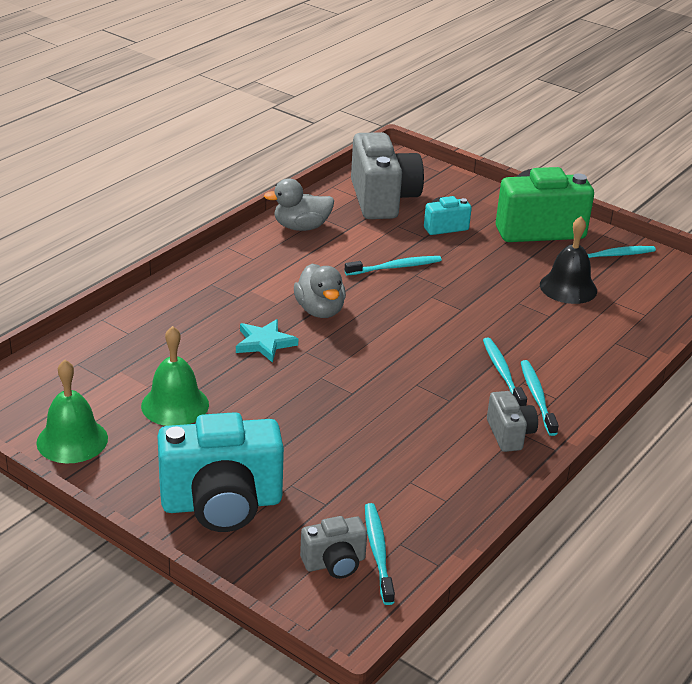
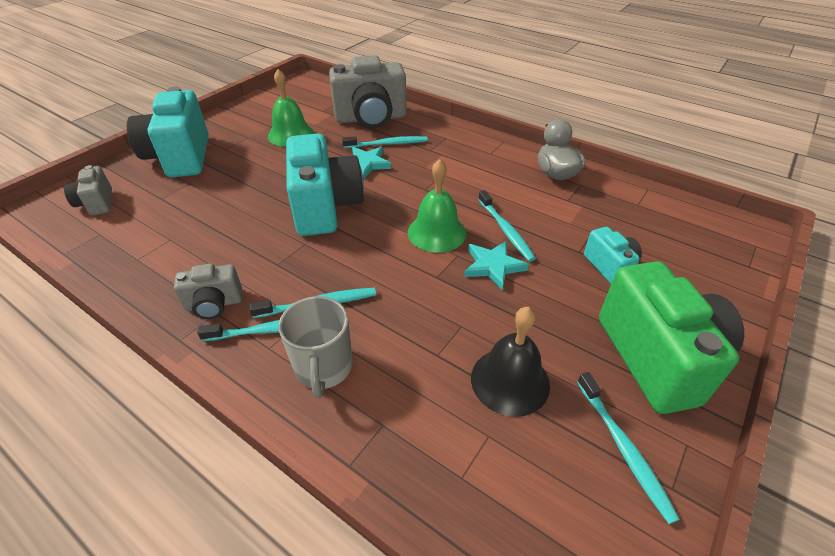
camera: 90 degrees right, 10 degrees up
(72, 440) = (261, 106): green bell -> green bell (436, 232)
(320, 310) = (417, 188): grey duck -> none
(353, 372) = (325, 207): none -> turquoise camera
(378, 552) = (96, 222): turquoise toothbrush -> turquoise toothbrush (388, 144)
(382, 199) = (643, 221): grey camera -> grey camera (371, 118)
(446, 280) = (493, 266): none -> turquoise star
(572, 369) = (323, 368): none -> grey mug

